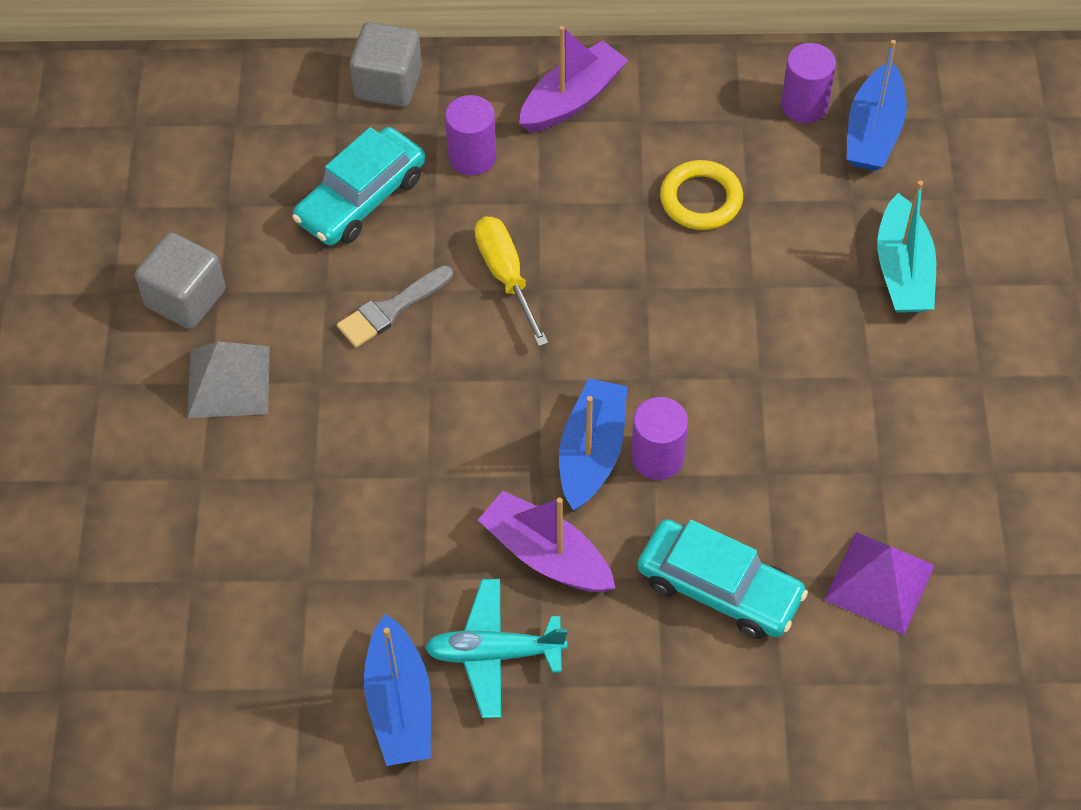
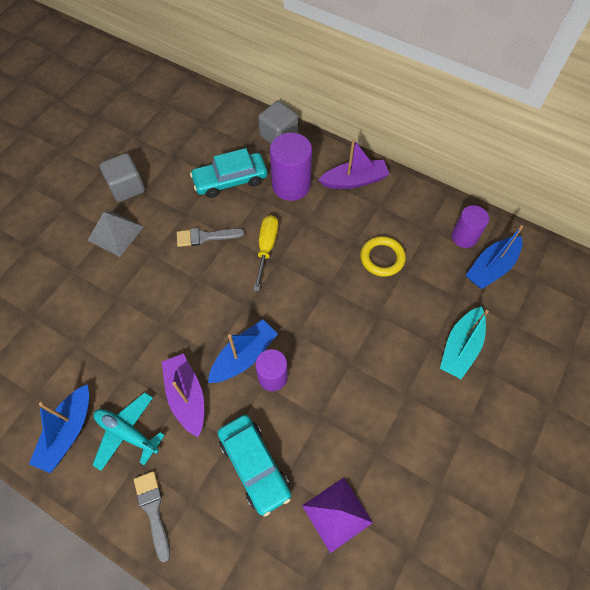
camera: 30 degrees right, 5 degrees up
(472, 157) = (291, 185): purple cylinder -> purple cylinder, size x1.56
(616, 727) = (153, 510): none -> grey brush

